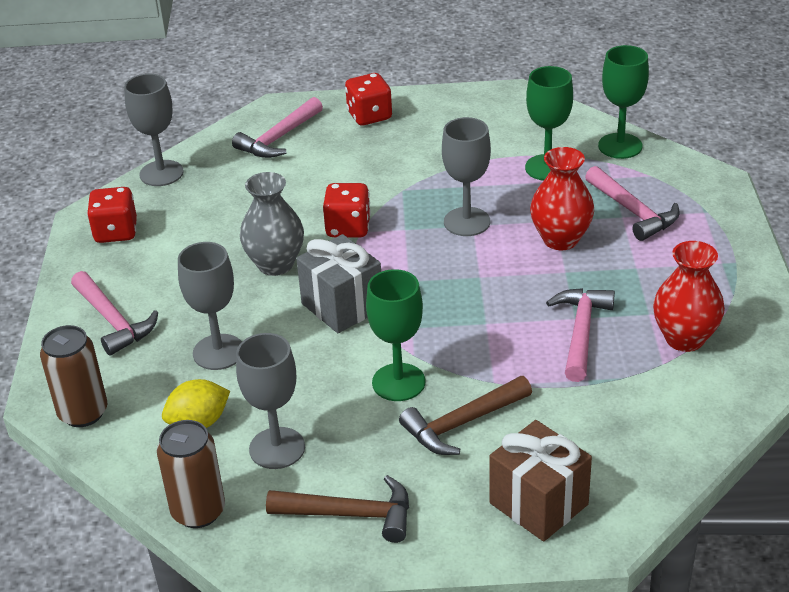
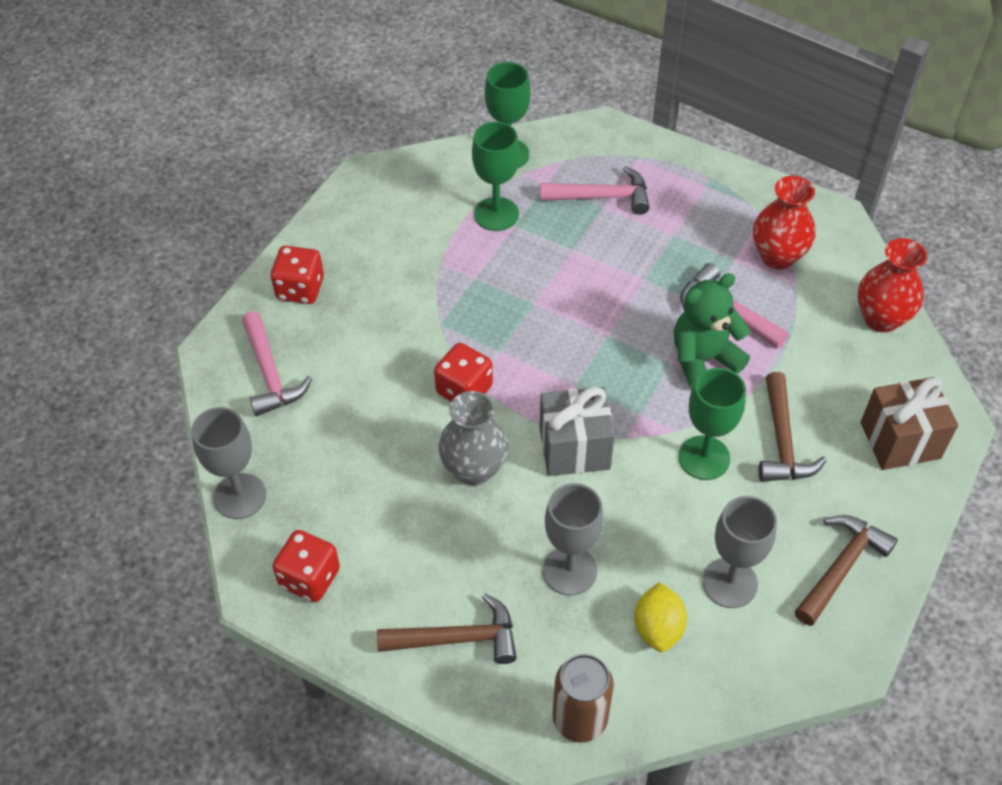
camera: 60 degrees left, 15 degrees up
(113, 321) = (457, 638): pink hammer -> brown hammer
(198, 511) = (772, 677): brown can -> none
(467, 222) = (526, 305): grey goblet -> none
(508, 340) = (703, 360): none -> green teddy bear
(560, 239) = (601, 259): red vase -> red vase (881, 318)

